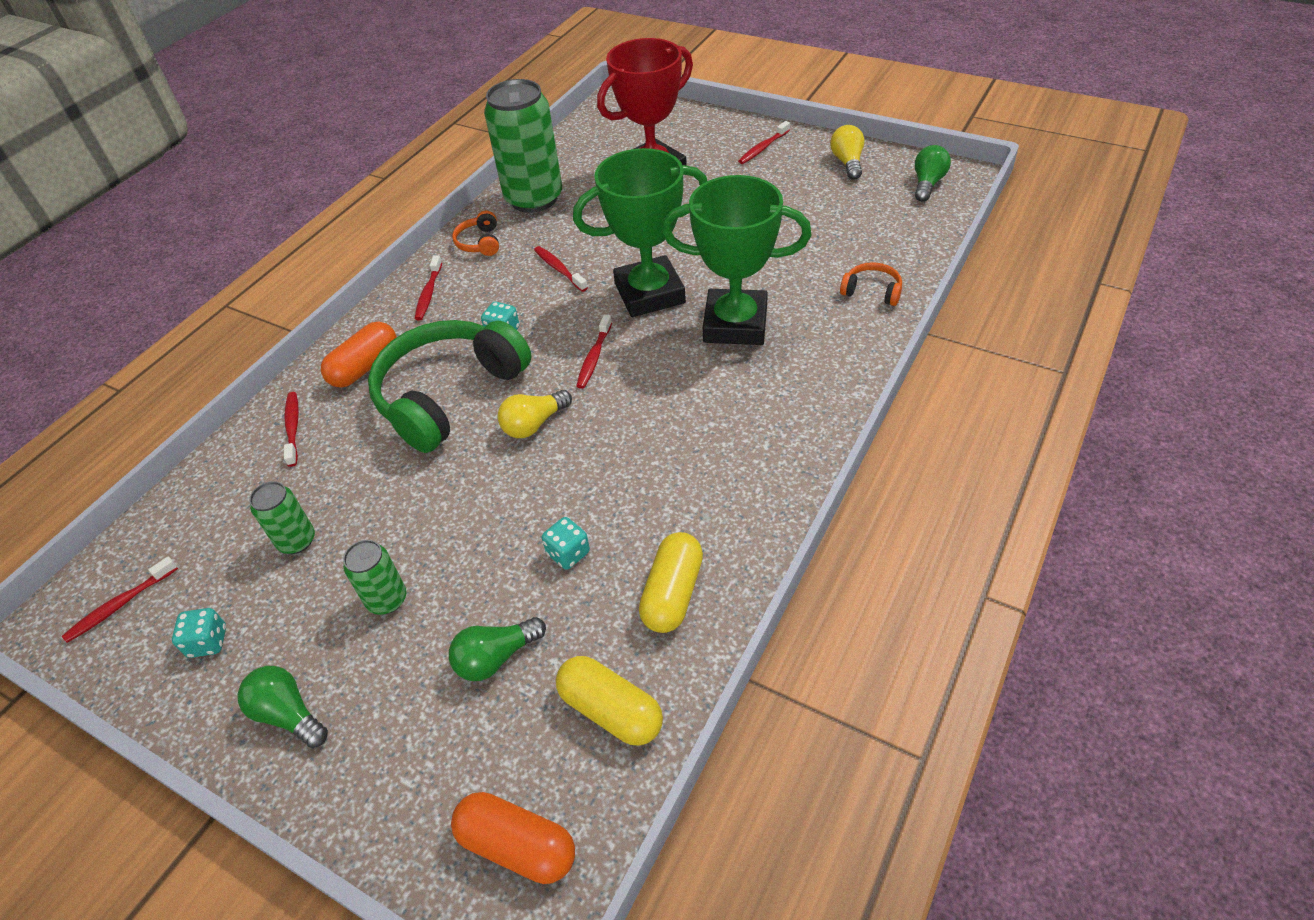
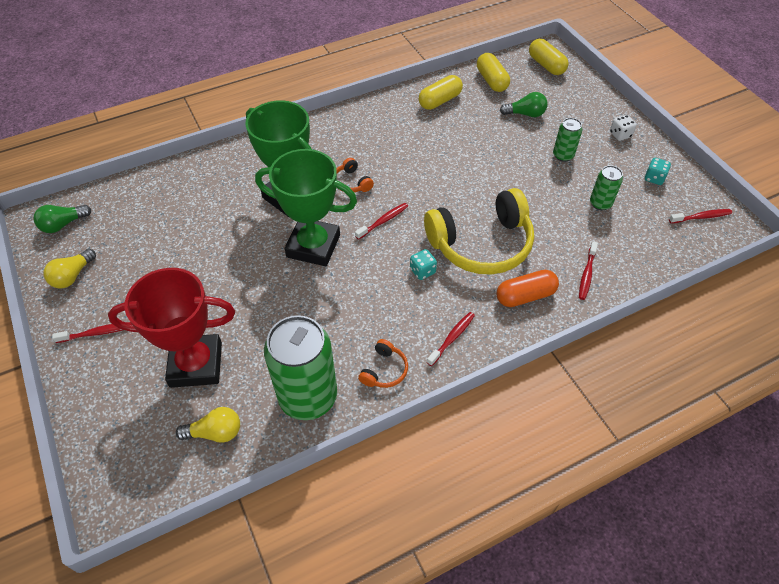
camera: 150 degrees left, 5 degrees up
(288, 714) = (620, 135): green light bulb -> white dice
(449, 394) = (481, 244): green headphones -> yellow headphones
(517, 845) = (546, 65): orange capsule -> yellow capsule
(534, 424) = (445, 200): yellow light bulb -> yellow light bulb (215, 432)
(559, 269) = (349, 303): red toothbrush -> none
(568, 553) = (471, 134): turquoise dice -> none
(872, 291) = (201, 174): orange headphones -> orange headphones (351, 182)

